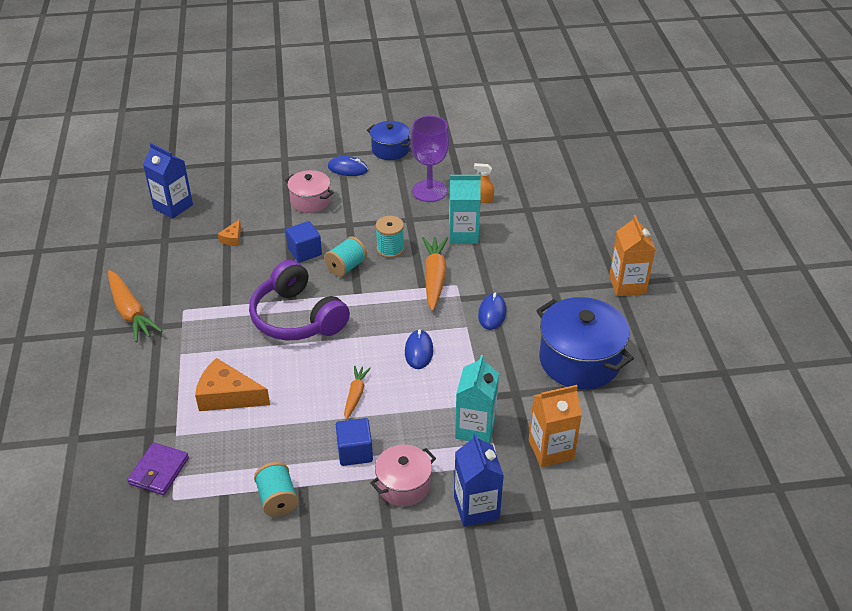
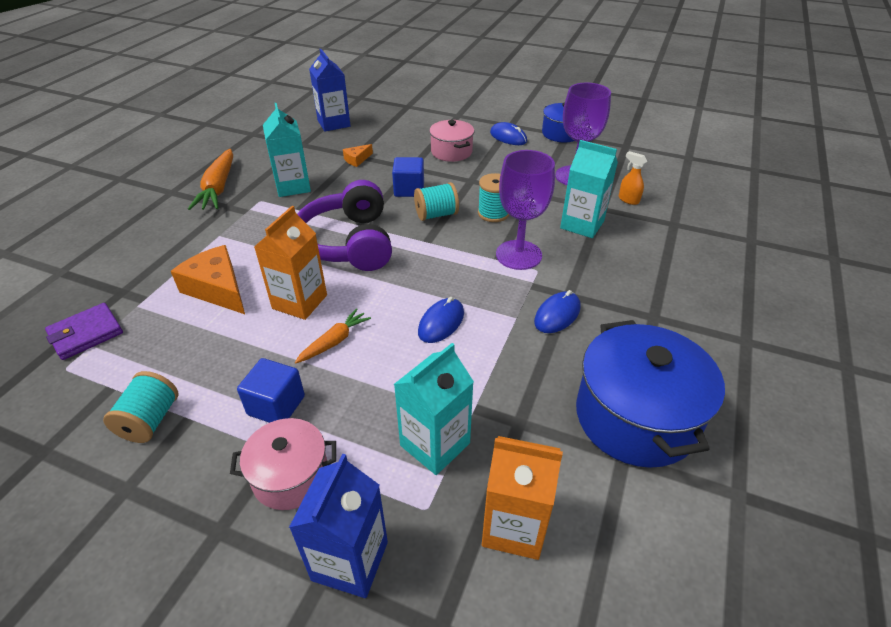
camera: 30 degrees right, 0 degrees up
(199, 285) = (293, 186): none -> turquoise carton
(434, 278) = (518, 255): orange carrot -> purple goblet
(627, 285) = (760, 347): orange carton -> orange carton (299, 302)

